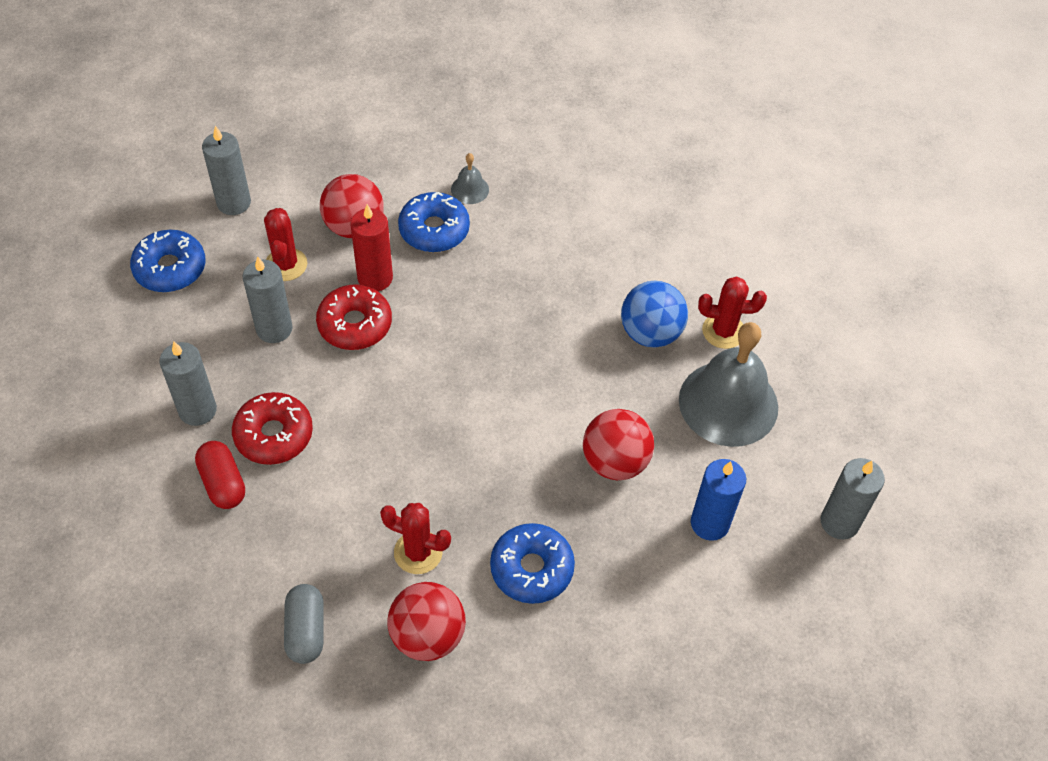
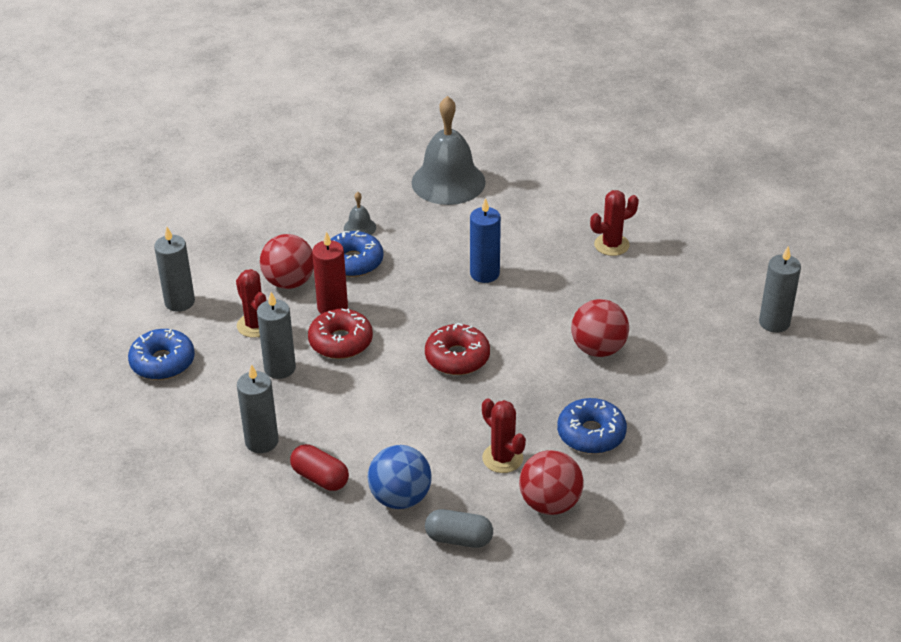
camera: 25 degrees left, 15 degrees down
(274, 435) = (335, 433): red donut -> red donut (457, 357)
(306, 630) = (459, 539): grey capsule -> grey capsule turned 45 degrees counterclockwise
(418, 552) = (502, 458): red cactus -> red cactus turned 60 degrees clockwise
(650, 333) = (562, 265): blue ball -> blue ball (400, 498)
(710, 523) = (690, 358): blue candle -> blue candle (484, 273)
(728, 403) = (648, 285): grey bell -> grey bell (448, 182)

